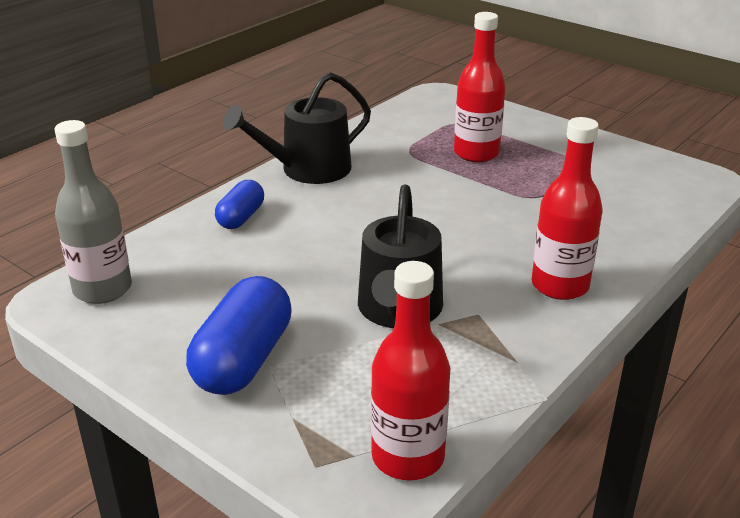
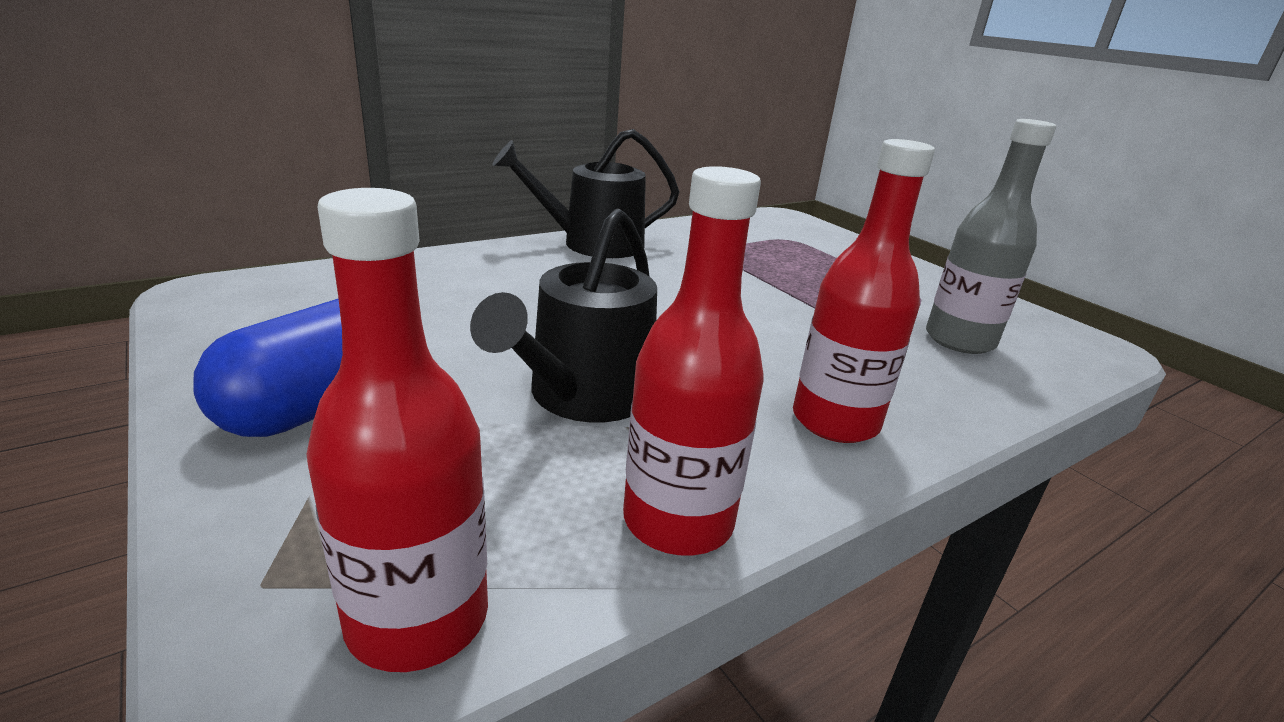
camera: 15 degrees right, 5 degrees down
(102, 289) = (261, 294): grey bottle -> grey bottle (959, 340)
(241, 217) = (481, 266): blue capsule -> none
(476, 153) = (796, 267): red bottle -> red bottle (678, 521)

